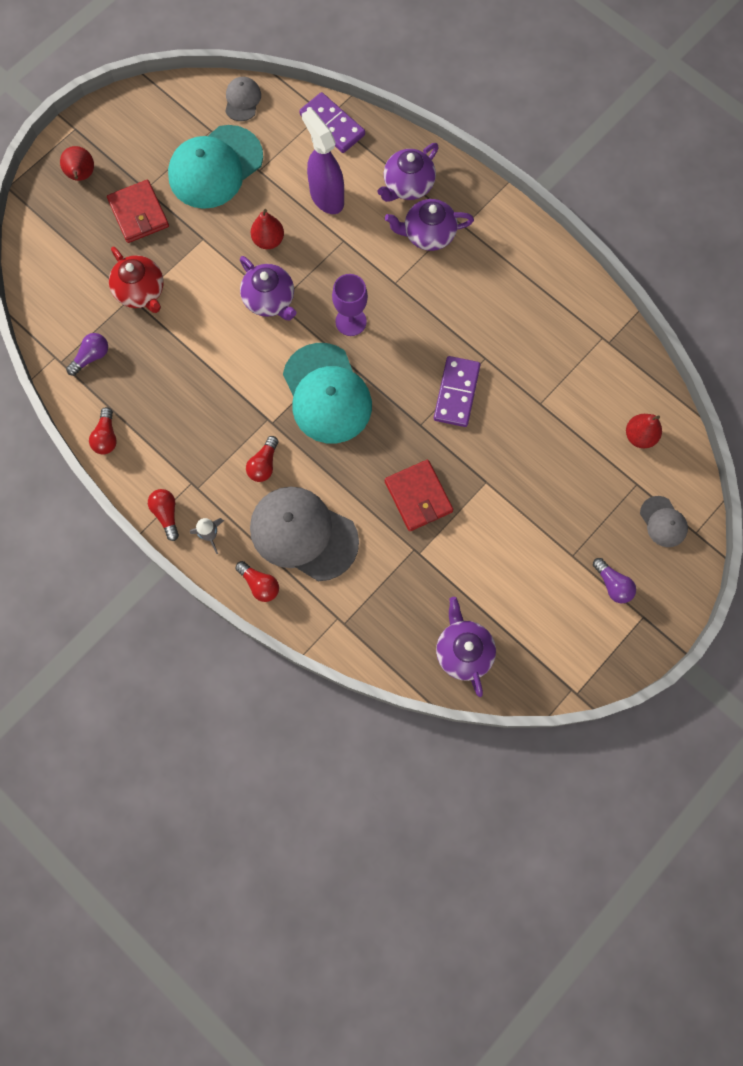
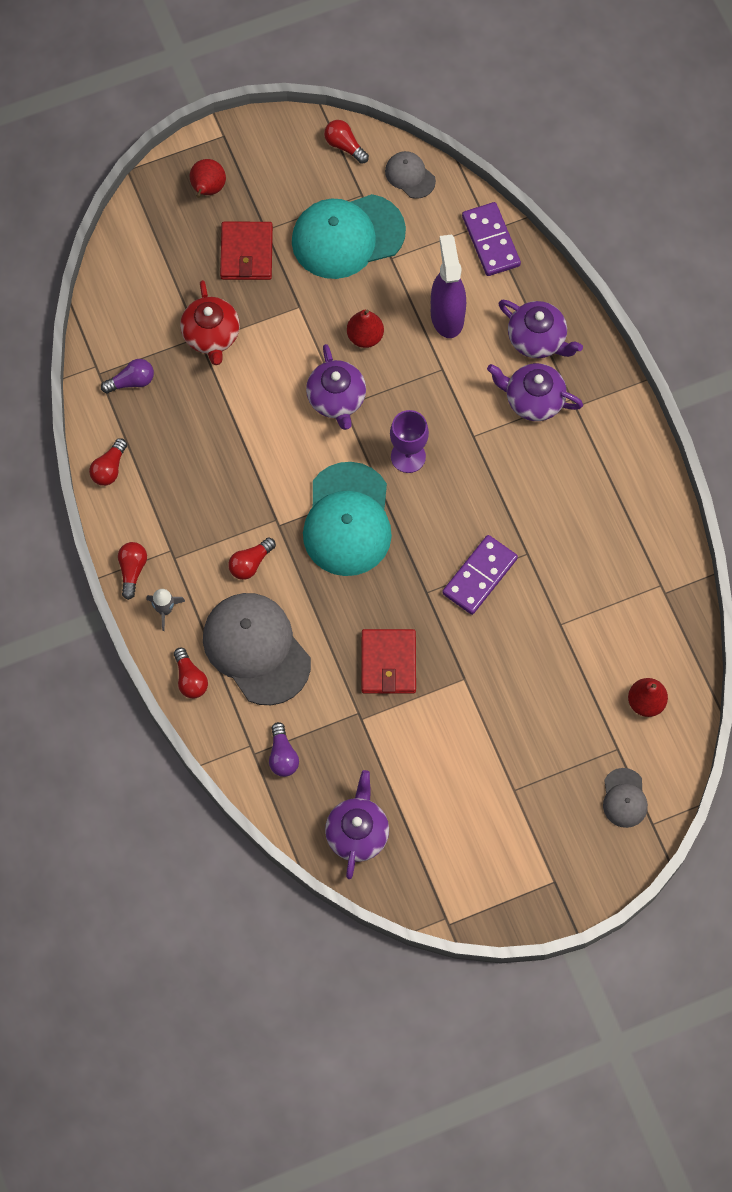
camera: 25 degrees right, 5 degrees down
(178, 98) = (344, 146): none -> red light bulb
(242, 100) = (410, 176): grey cap -> grey cap turned 75 degrees counterclockwise
(407, 186) = (537, 339): purple teapot -> purple teapot turned 120 degrees counterclockwise
(612, 584) = (539, 836): purple light bulb -> purple light bulb (282, 756)

